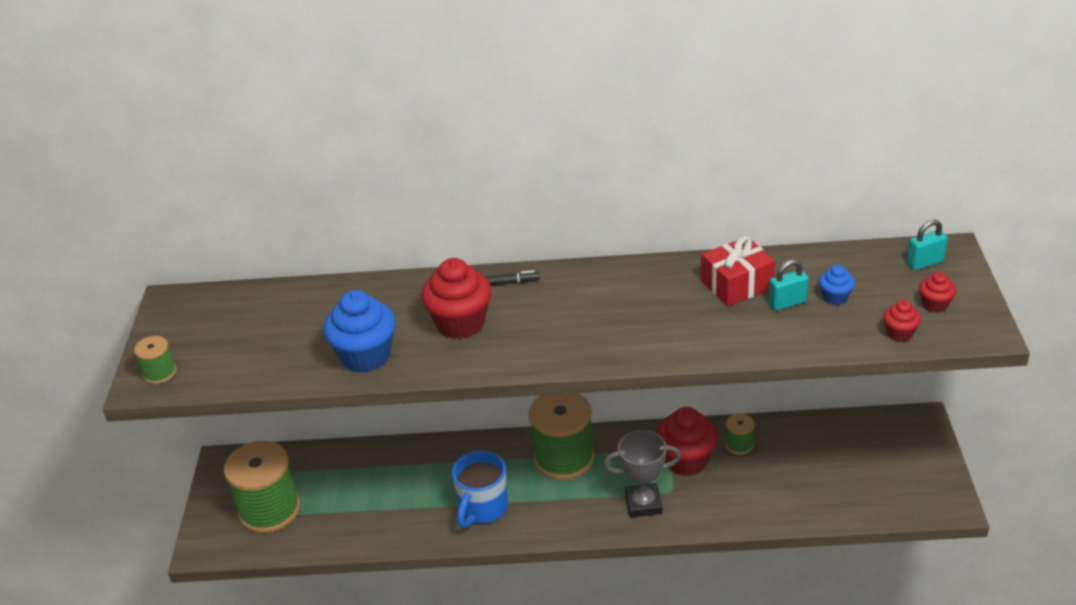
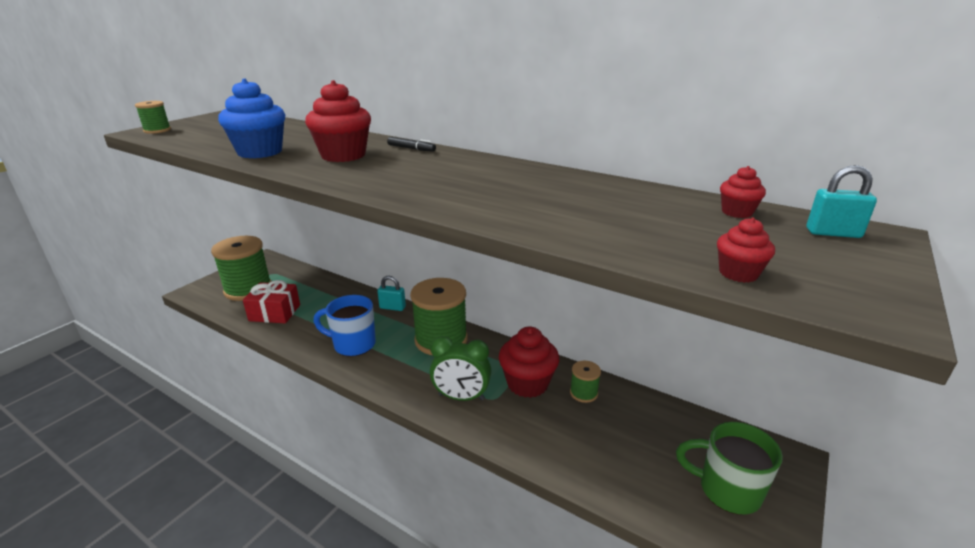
camera: 30 degrees right, 10 degrees down
(483, 509) = (353, 344): blue mug -> blue mug turned 45 degrees clockwise
(643, 504) = (461, 397): grey trophy -> green clock
(737, 285) = (589, 193): red gift -> red gift (275, 313)
(787, 303) = (624, 215): turquoise padlock -> turquoise padlock (392, 307)
(835, 297) = (685, 226): blue cupcake -> none
(896, 469) = (727, 490): none -> green mug
(935, 305) = (816, 266): red cupcake -> red cupcake (737, 212)

